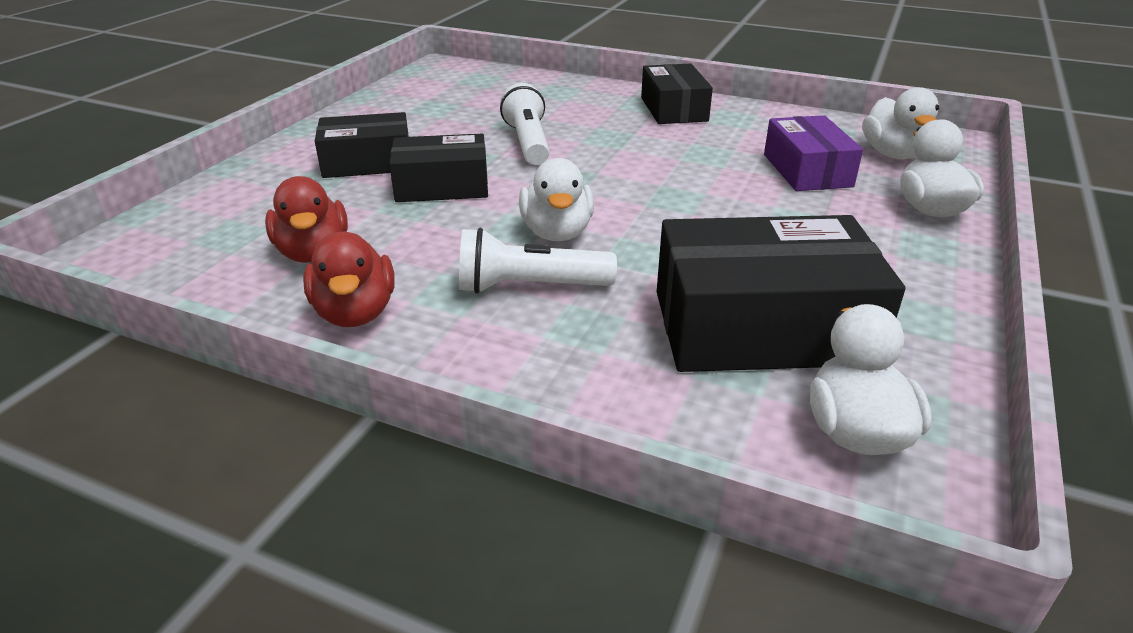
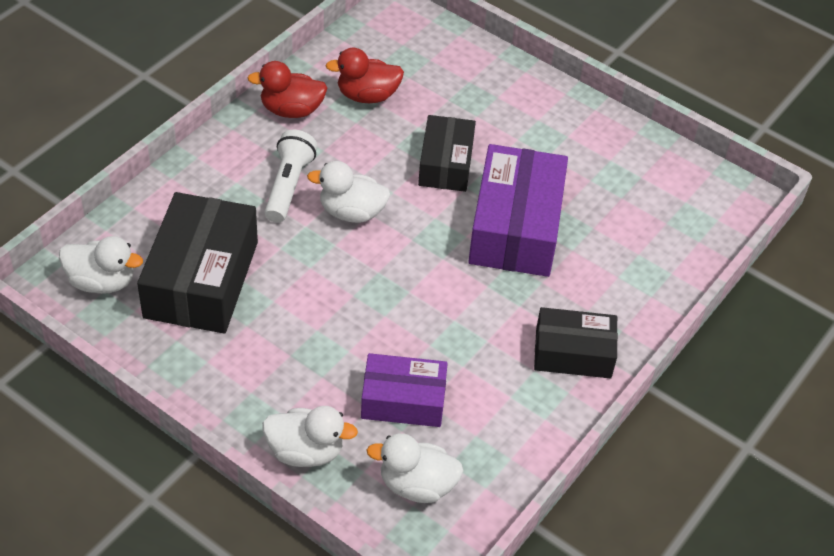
camera: 100 degrees right, 15 degrees up
(367, 162) = (501, 127): black box -> none
(528, 143) = (515, 227): white flashlight -> purple box

